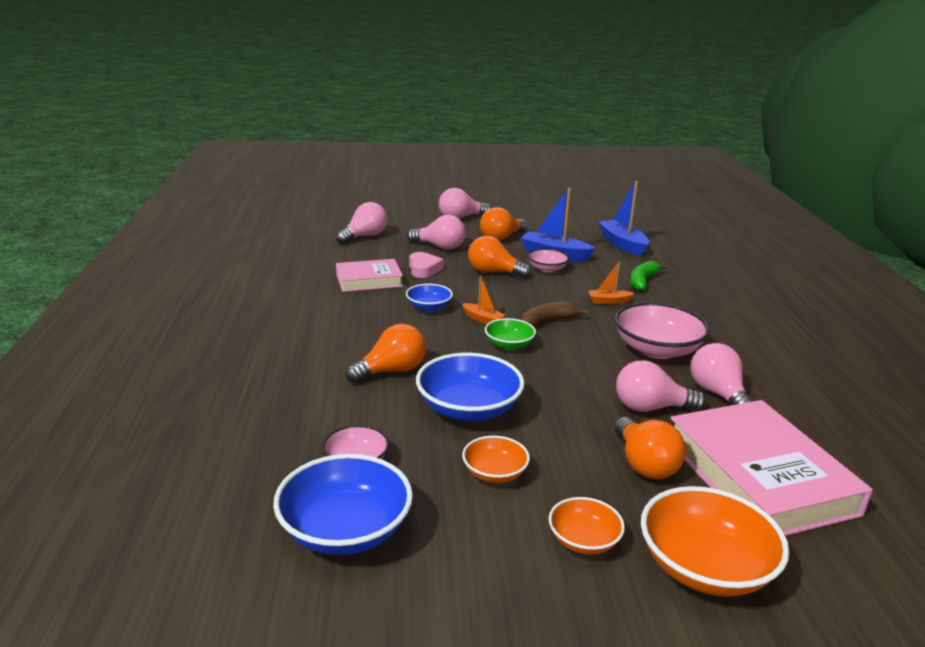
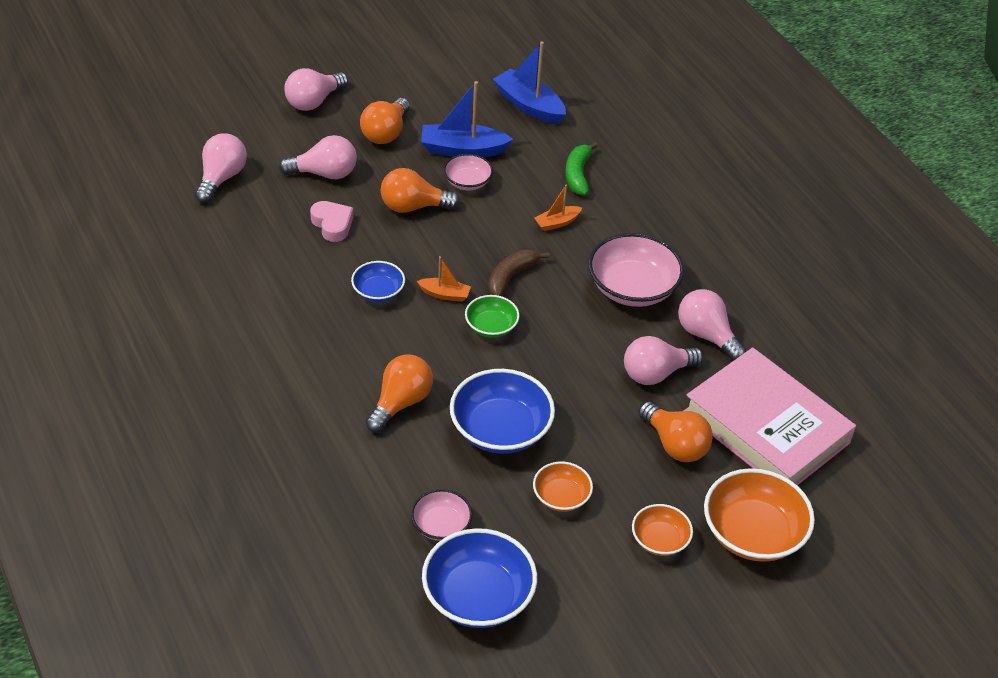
camera: 25 degrees left, 20 degrees up
(369, 280) = (284, 264): pink book -> none

